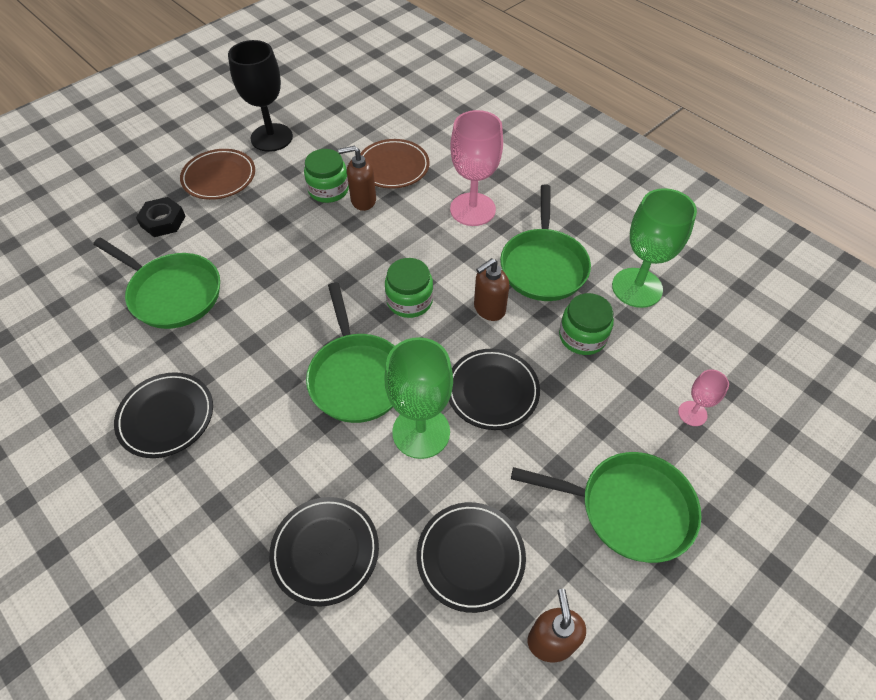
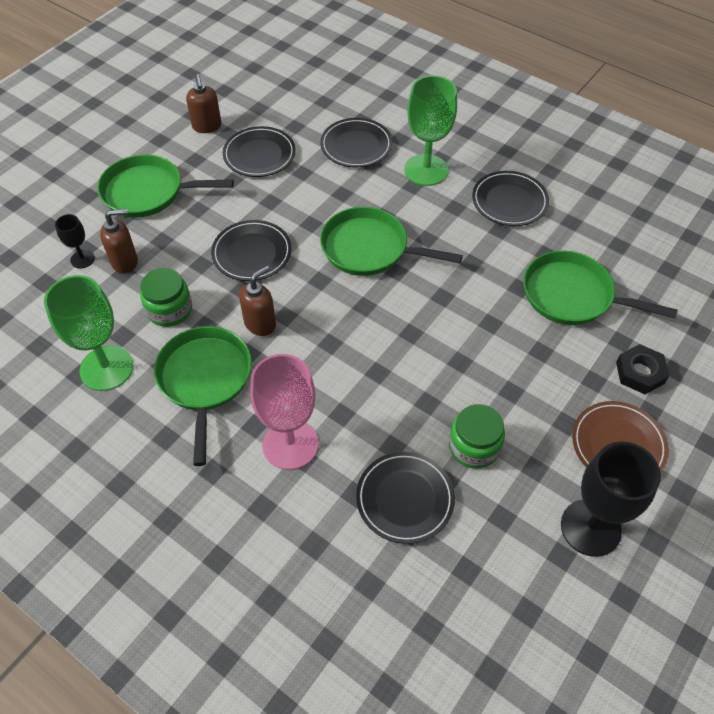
camera: 170 degrees right, 0 degrees up
(357, 377) = (369, 248): green pan -> green pan turned 45 degrees counterclockwise
(363, 200) = (426, 437): brown soap dispenser -> brown soap dispenser (125, 262)
(393, 167) = (405, 499): brown plate -> black plate
(409, 301) = (340, 321): green jar -> none
(421, 432) = (306, 217): green goblet -> green goblet (426, 170)
(692, 413) = (82, 259): pink goblet -> black goblet

